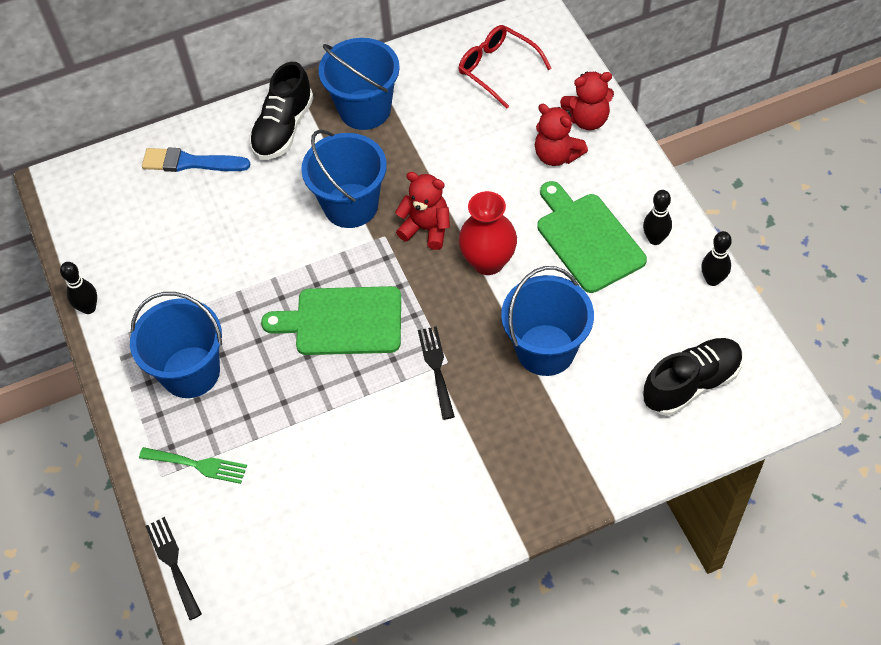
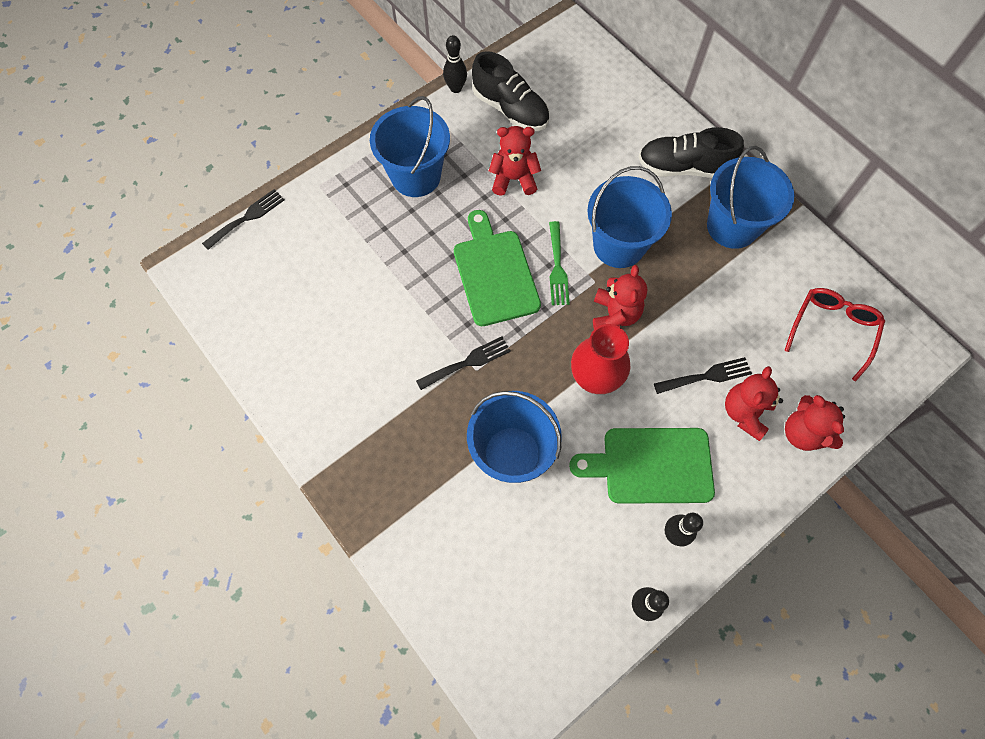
camera: 70 degrees right, 10 degrees up
(190, 163) = (620, 110): blue brush -> none
(198, 465) = (333, 208): green fork -> green fork (557, 268)
(235, 278) = (514, 179): none -> red teddy bear
(513, 173) = (707, 376): none -> black fork
(587, 239) = (651, 465): green cutting board -> green cutting board turned 135 degrees counterclockwise
(691, 384) = (510, 605): black shoe -> black shoe (510, 109)

